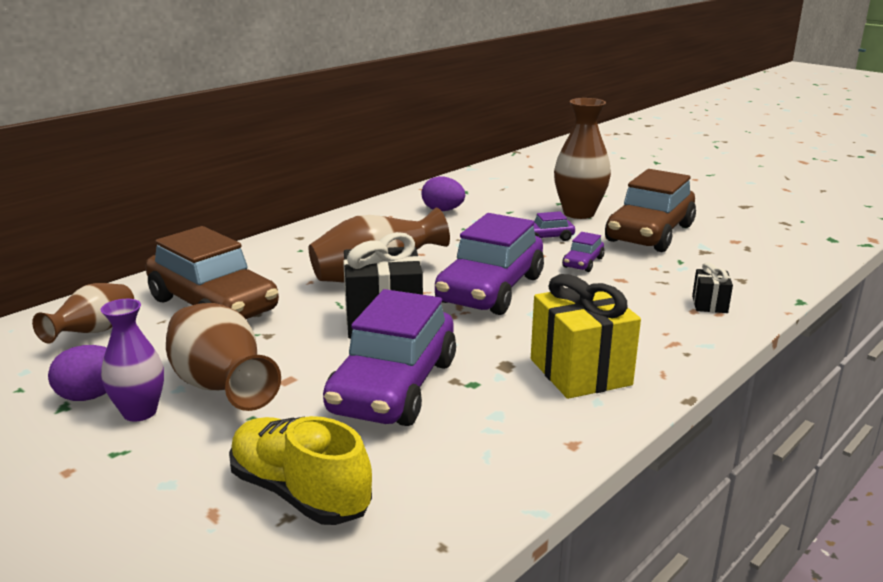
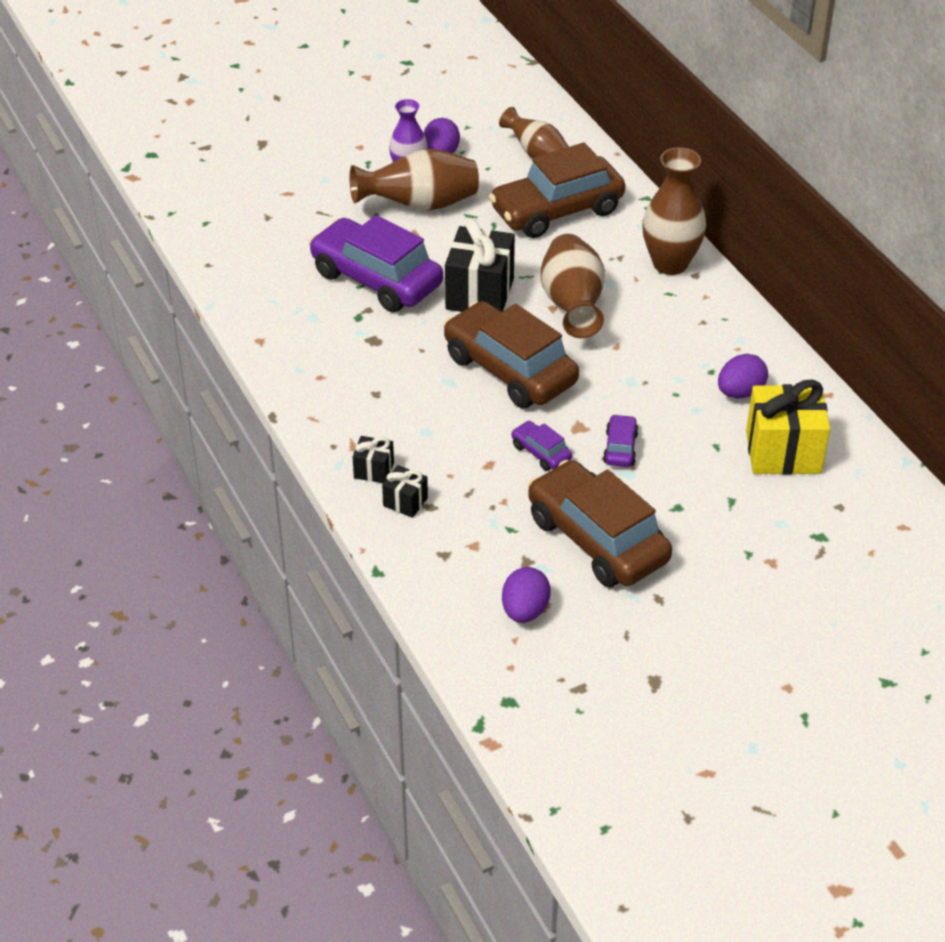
camera: 110 degrees right, 20 degrees up
(300, 493) = (285, 223): yellow shoe -> none
(490, 289) = (509, 370): purple car -> brown car
(579, 213) = (687, 504): brown vase -> brown vase (670, 263)
(580, 372) = (341, 375): yellow gift -> yellow gift (783, 452)
(692, 326) = (374, 470): none -> black gift
(750, 245) = (525, 611): none -> purple egg

